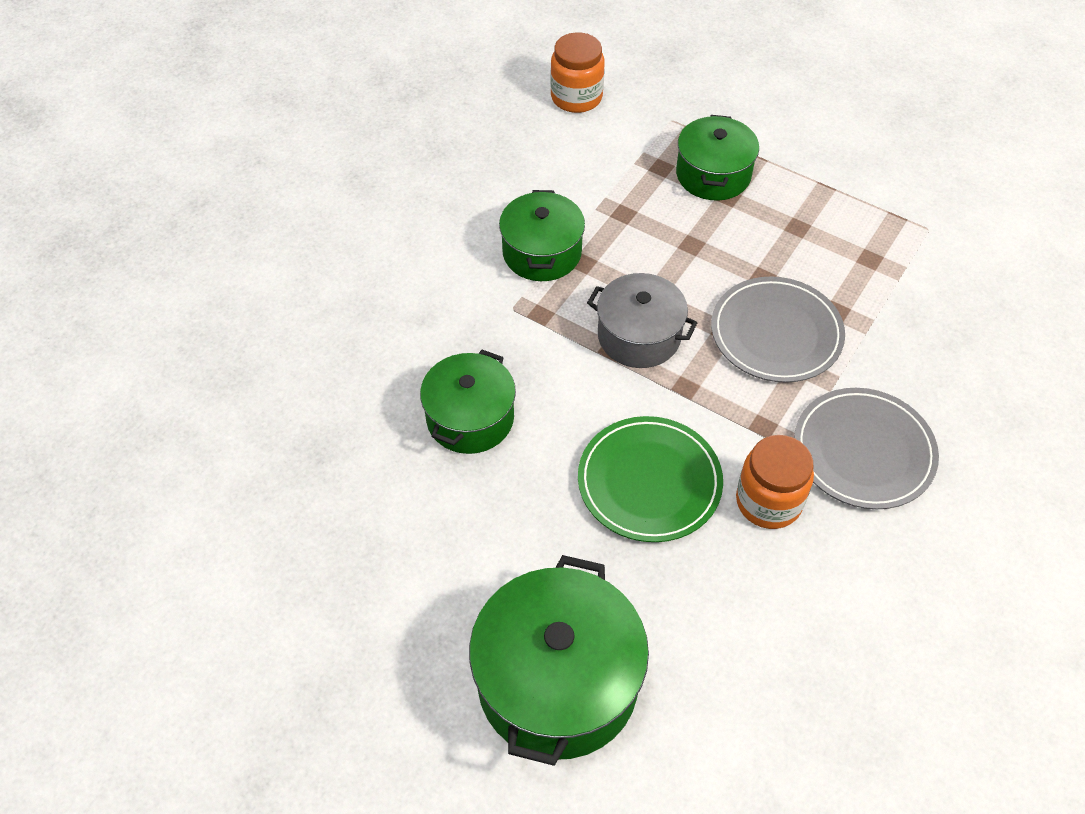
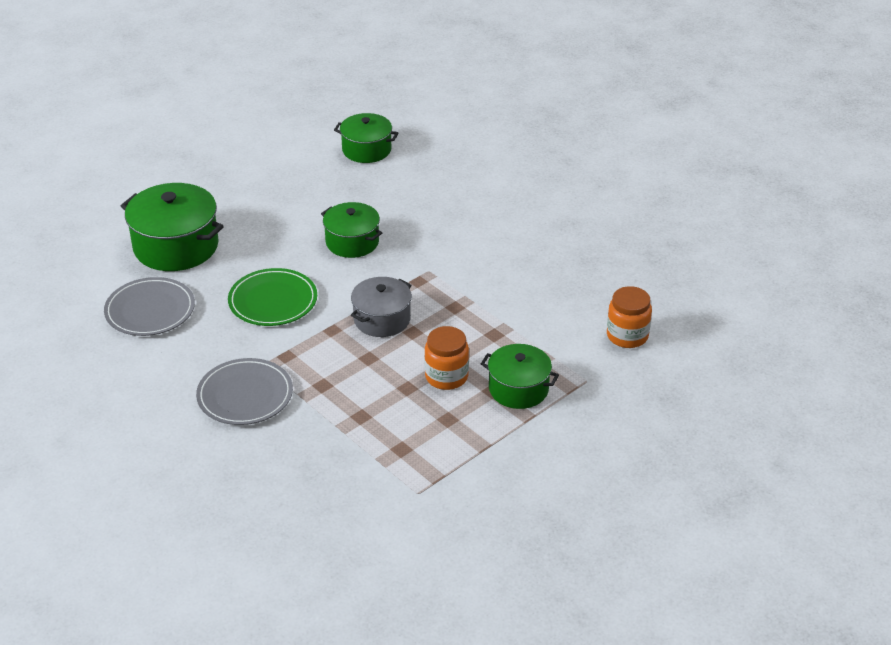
camera: 105 degrees right, 15 degrees down
(542, 252) = (471, 291): green pot -> green pot (366, 150)
(768, 501) = (233, 344): orange jar -> orange jar (446, 377)
(776, 333) = (356, 382): grey plate -> grey plate (150, 310)

